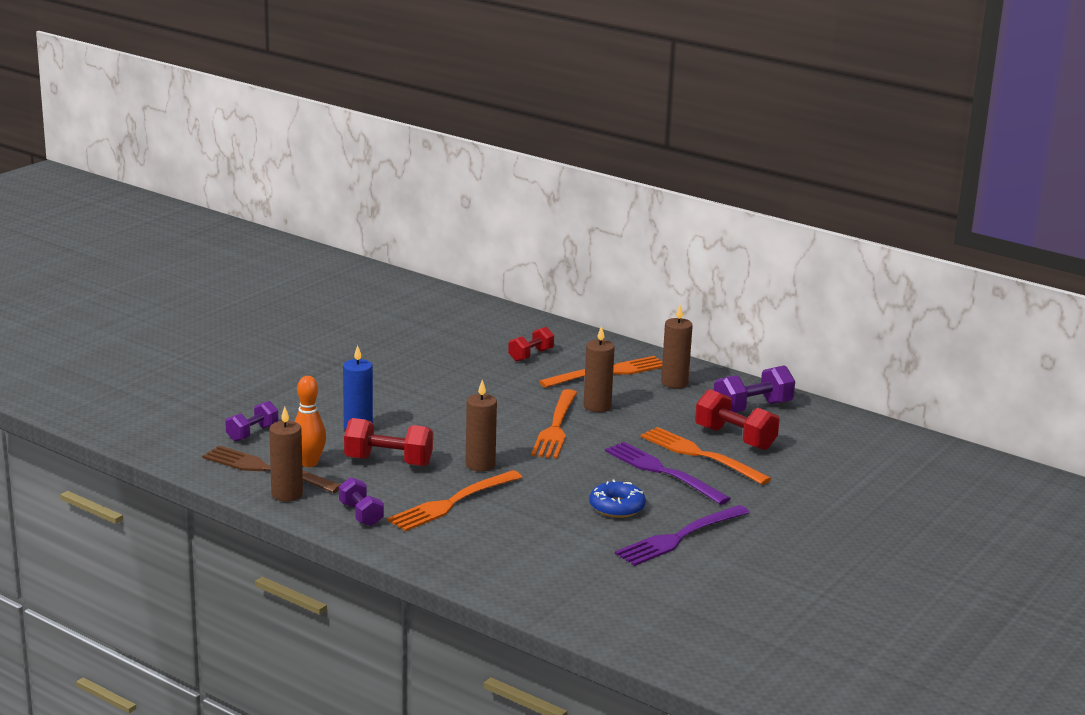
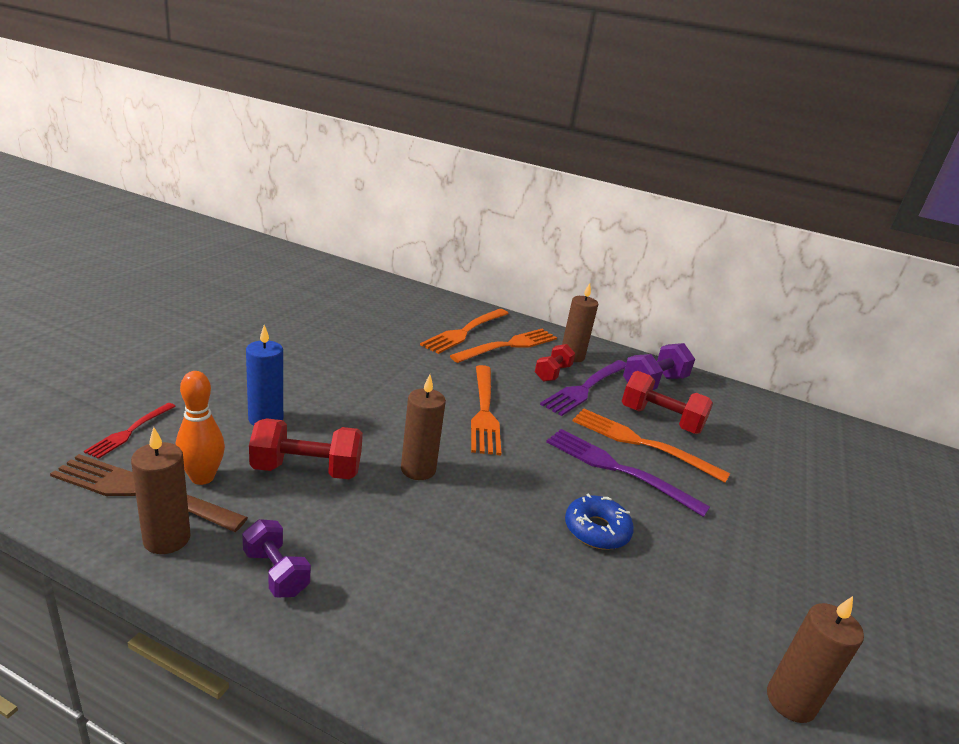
camera: 15 degrees left, 5 degrees up
(252, 433) = (130, 431): purple dumbbell -> red fork
(452, 503) = (398, 538): orange fork -> orange fork (465, 332)
(531, 355) = (432, 327): red dumbbell -> red dumbbell (552, 373)
(597, 406) = (514, 384): brown candle -> brown candle (790, 701)
(680, 537) = (692, 578): purple fork -> purple fork (585, 388)

